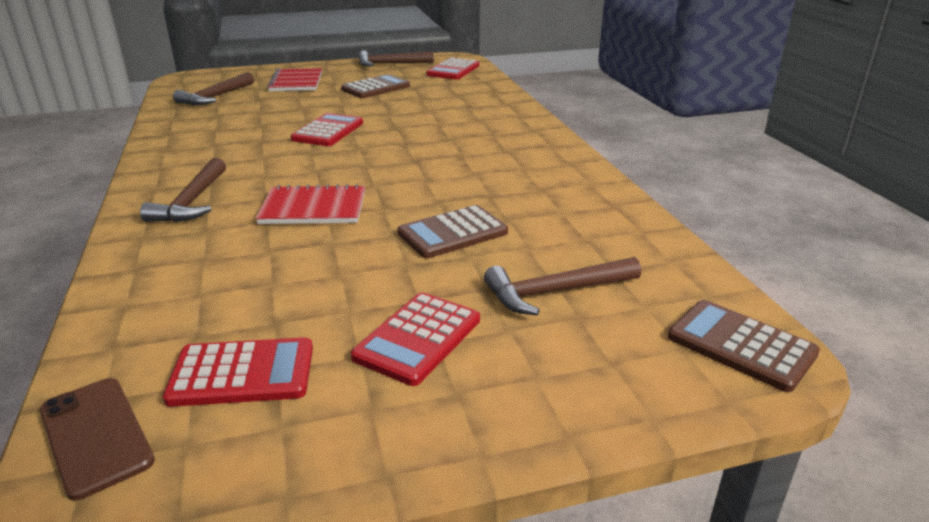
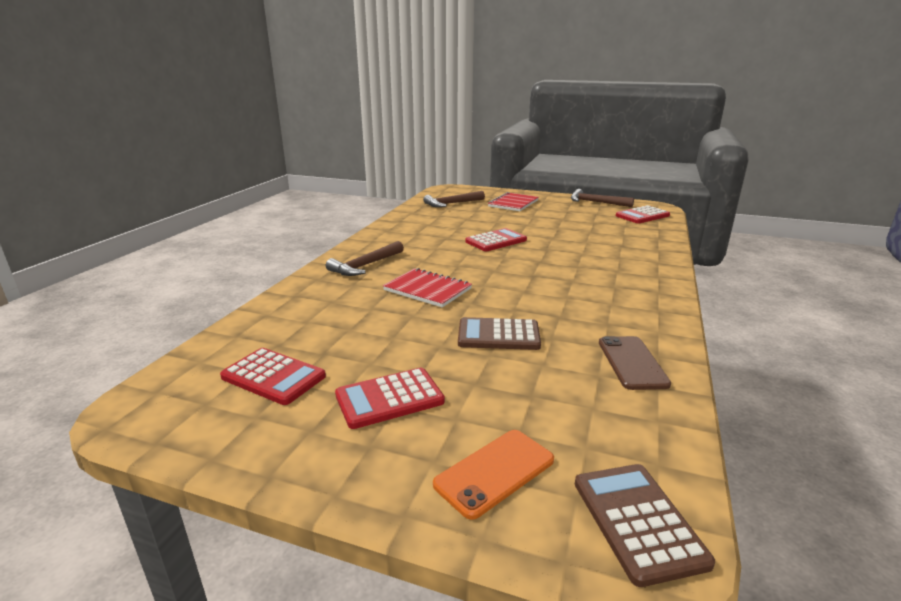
camera: 35 degrees right, 5 degrees down
(96, 435) = (177, 380): brown phone -> brown phone (632, 362)
(375, 88) = (564, 218): brown calculator -> none
(556, 292) = (524, 406): brown hammer -> none
(599, 360) = (494, 472): none -> orange phone

